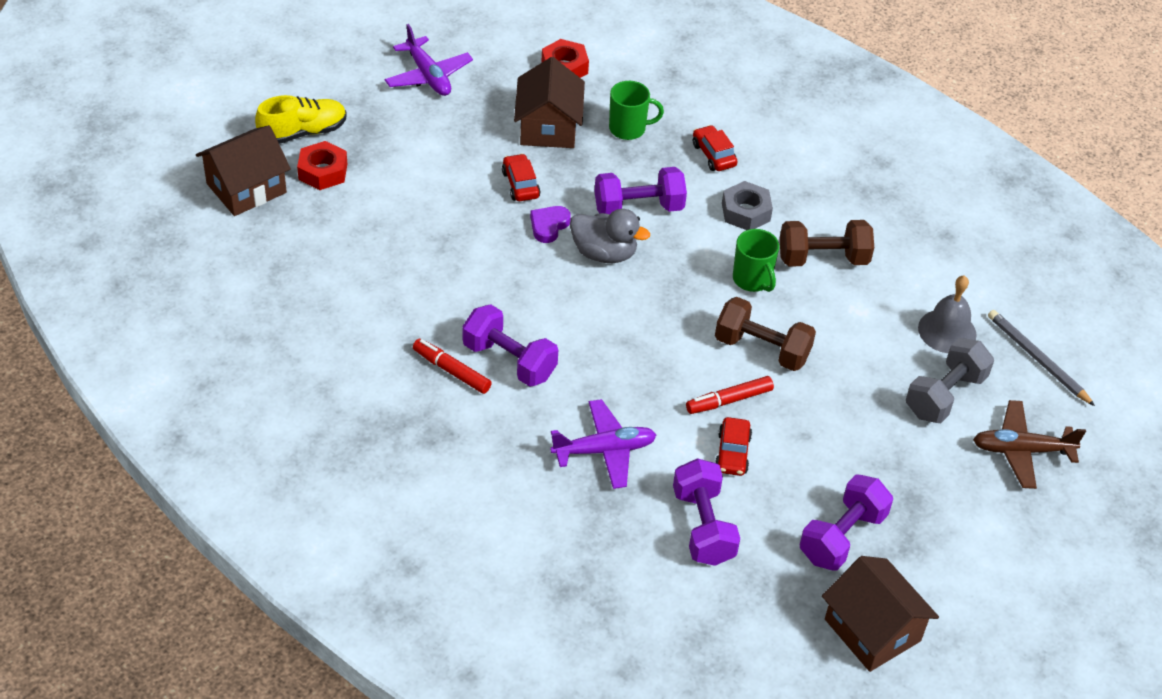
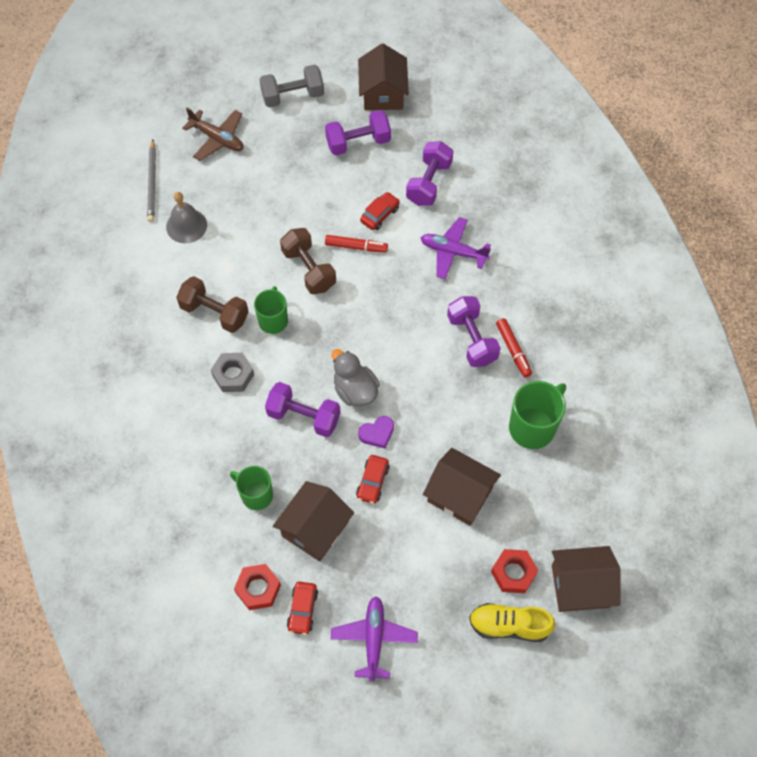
camera: 145 degrees left, 15 degrees up
(379, 303) = (533, 427): none -> green mug
(421, 210) = (459, 495): none -> brown house
(713, 155) = (214, 436): red car -> red car (302, 610)
(945, 395) = (228, 188): grey dumbbell -> grey dumbbell (293, 96)

